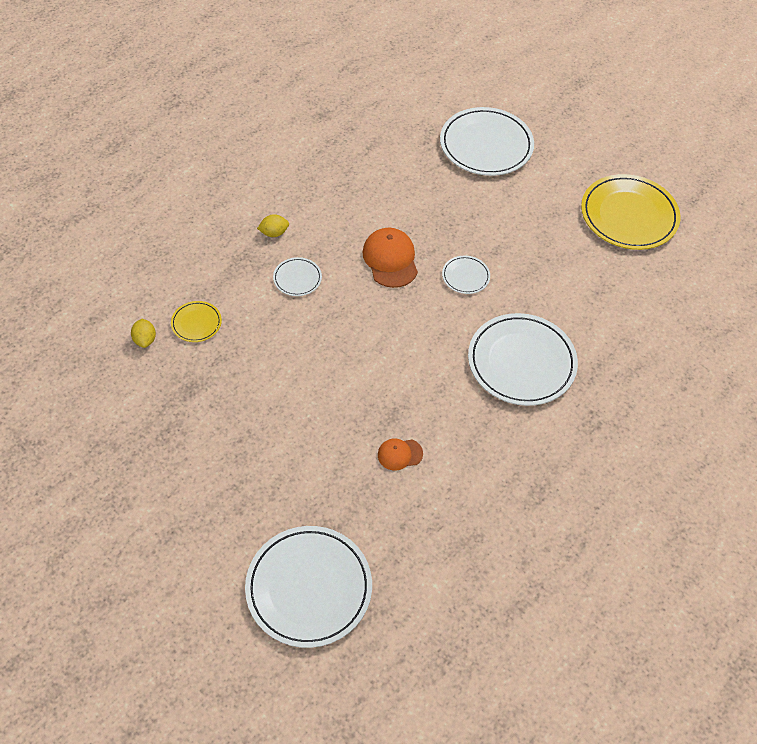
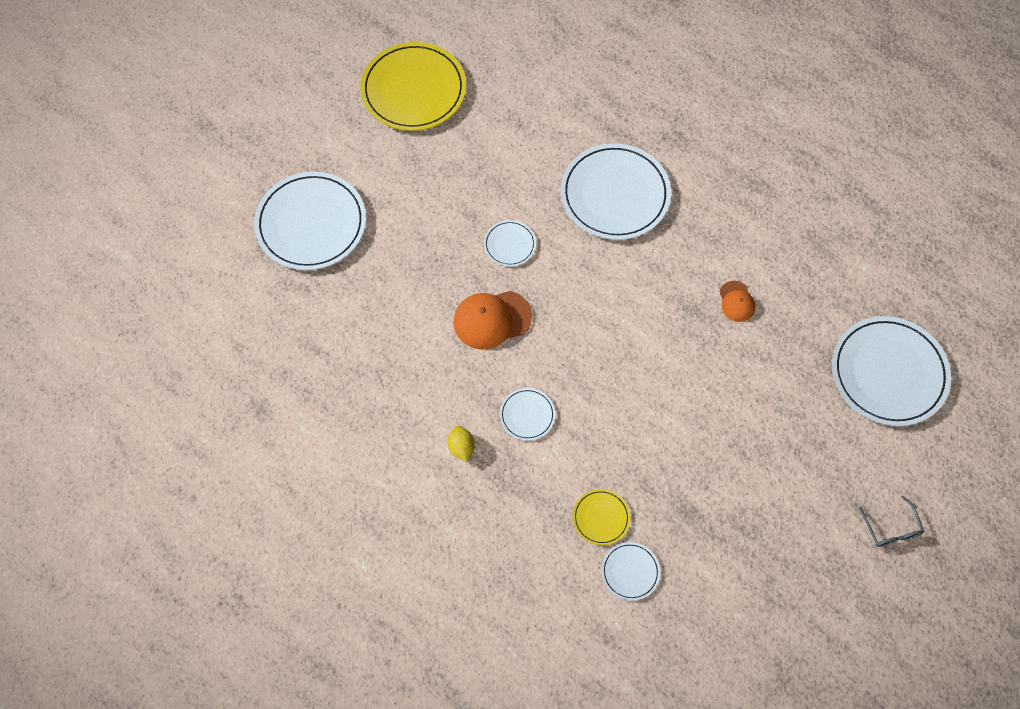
camera: 90 degrees left, 10 degrees up
(142, 560) = (891, 528): none -> grey glasses
(145, 340) = (630, 572): yellow lemon -> white plate

